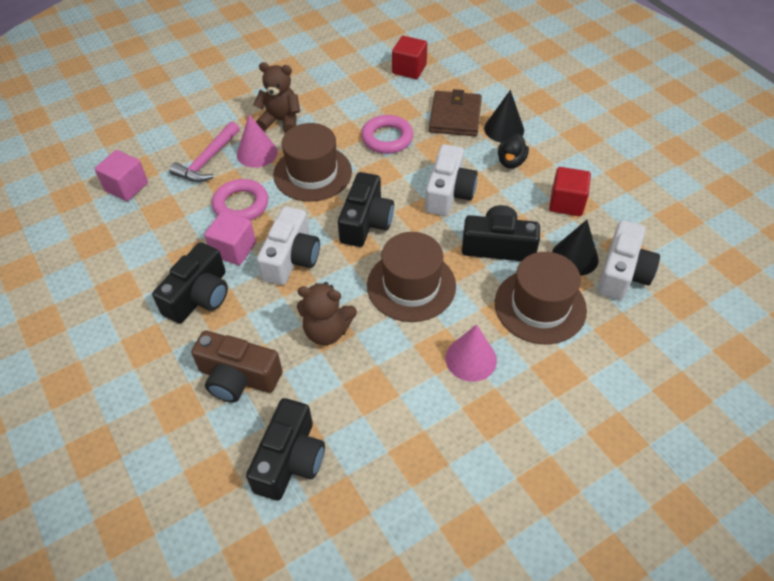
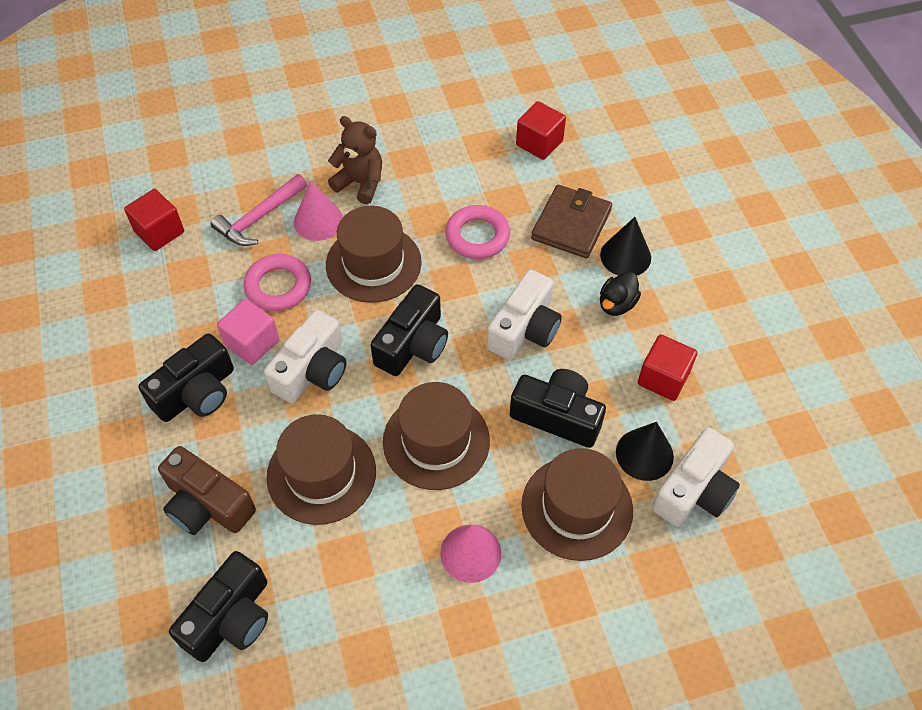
camera: 15 degrees right, 5 degrees up
(126, 187) = (159, 232): pink cube -> red cube
(327, 331) = (321, 474): brown teddy bear -> brown hat

